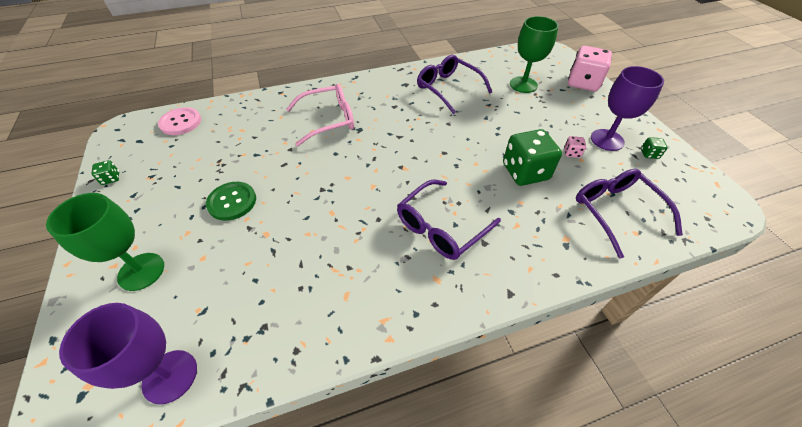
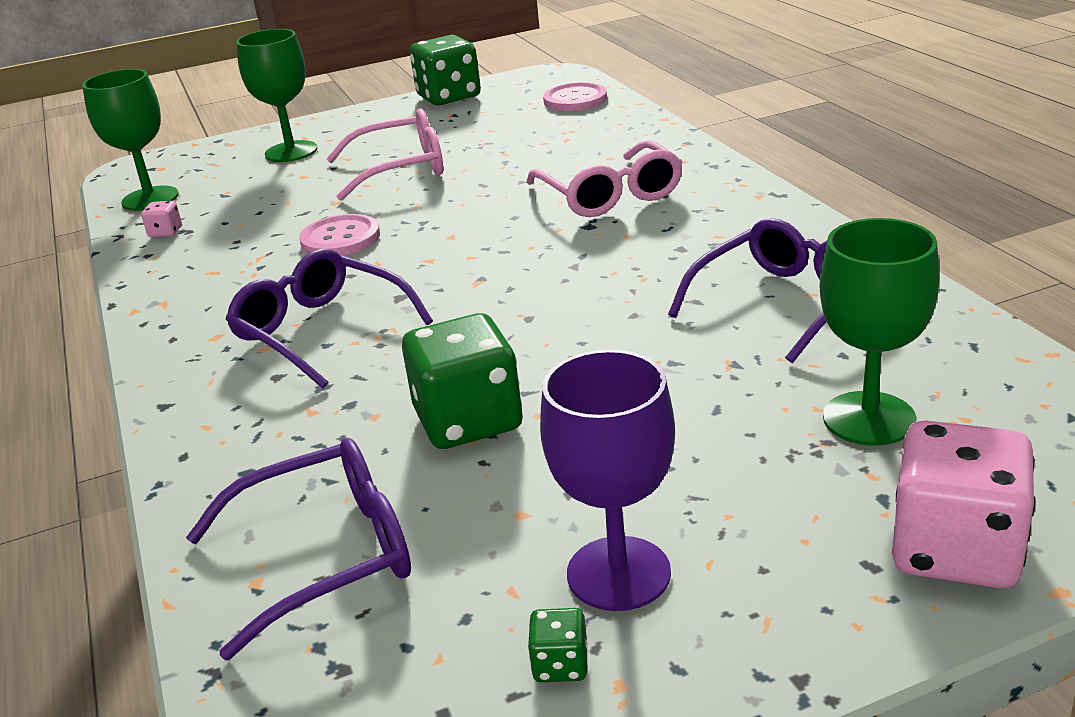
camera: 90 degrees right, 20 degrees down
(111, 178) = (448, 97): green dice -> green dice, size x2.34
(170, 376) = (150, 199): purple goblet -> green goblet
(232, 202) = (399, 169): green button -> pink glasses
(327, 227) = (340, 239): none -> pink button
(571, 153) = (547, 497): pink dice -> pink dice (165, 232)

